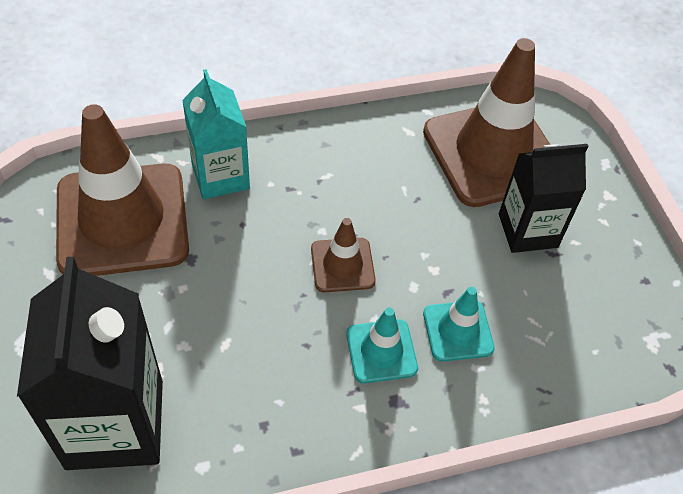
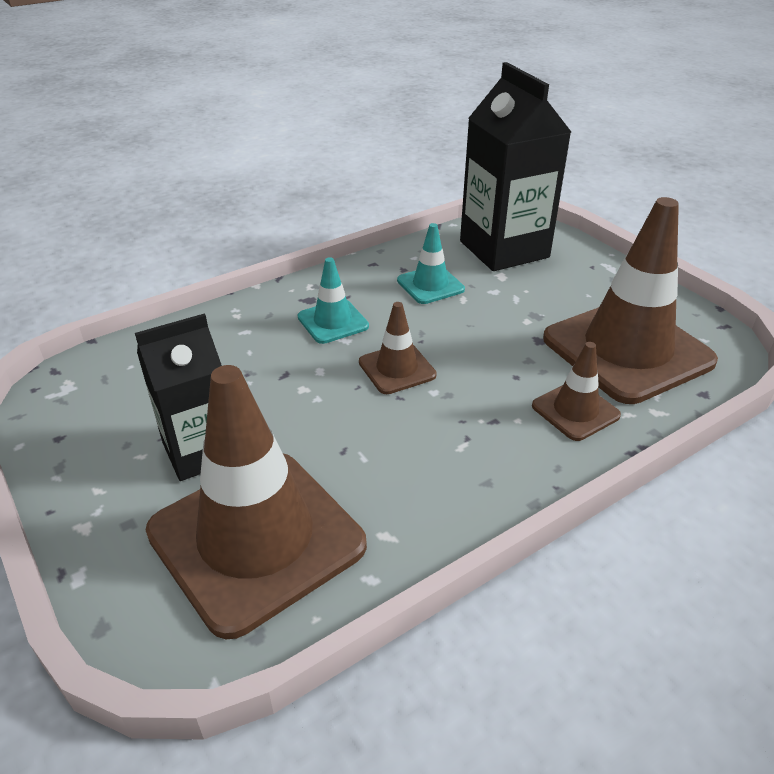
camera: 165 degrees right, 15 degrees down
(220, 176) = (575, 411): turquoise carton -> brown traffic cone
(458, 331) = (267, 349): turquoise traffic cone -> turquoise traffic cone (430, 285)

